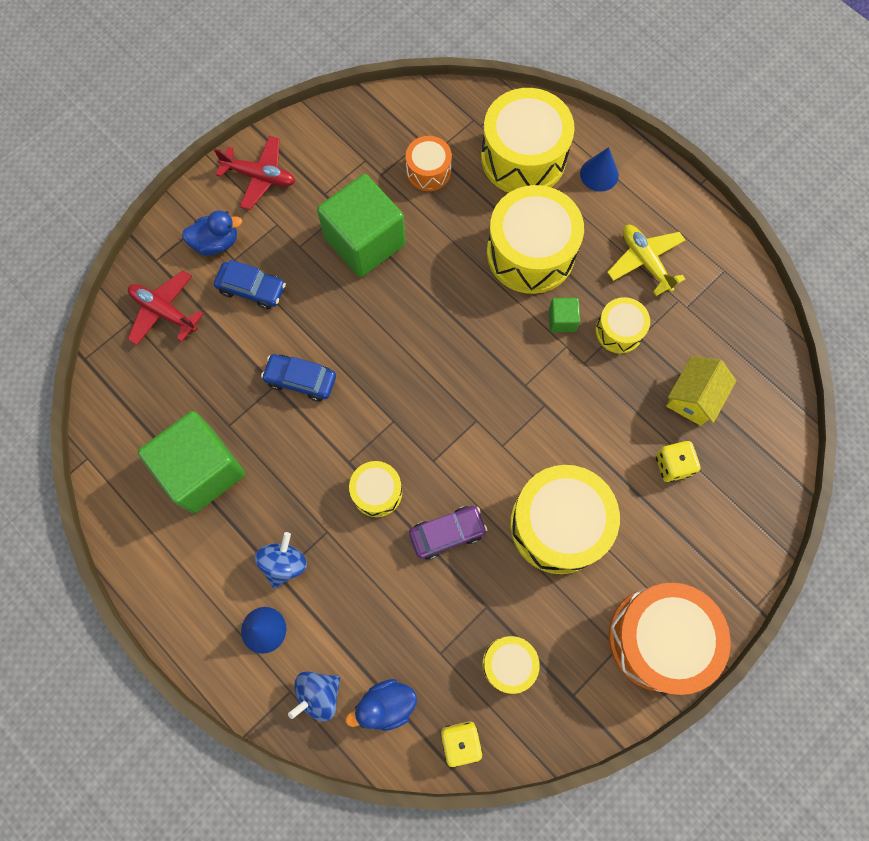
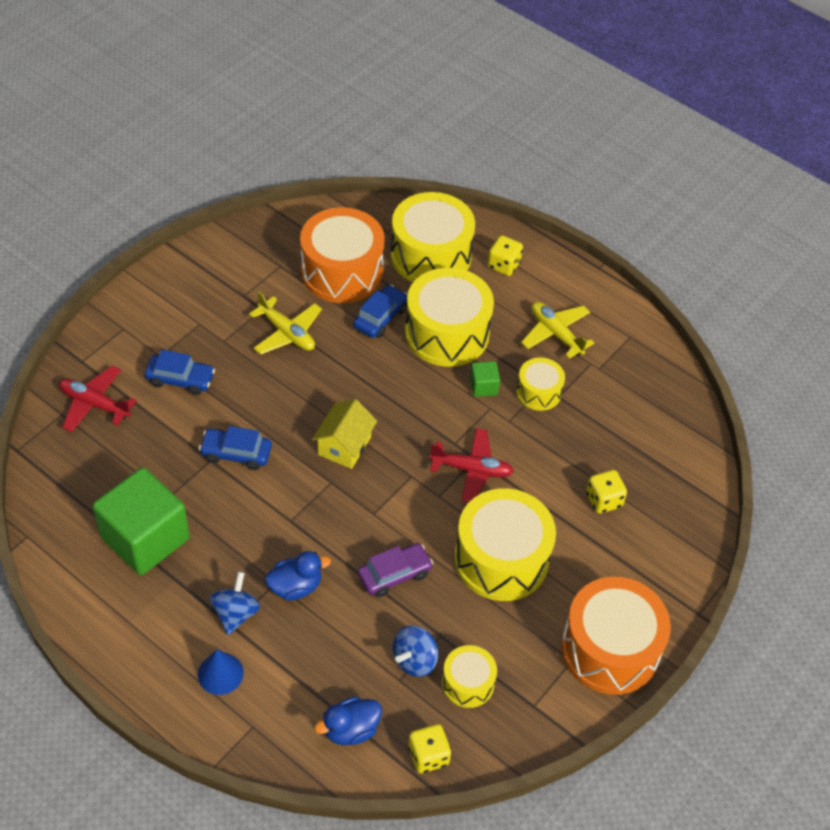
camera: 10 degrees left, 20 degrees down
(216, 242) = (141, 342): blue duck -> blue duck (295, 586)
(260, 177) = (179, 285): red plane -> red plane (472, 470)
(318, 694) = (282, 726): blue spinning top -> blue spinning top (414, 660)
(365, 241) = (287, 333): green cube -> yellow plane
(377, 492) = (321, 544): yellow drum -> none
(428, 171) = (342, 271): orange drum -> orange drum, size x1.91
(463, 229) = (380, 317): none -> blue car
(599, 174) = (503, 265): blue cone -> yellow dice
(693, 397) = (615, 442): yellow house -> yellow house (344, 446)

